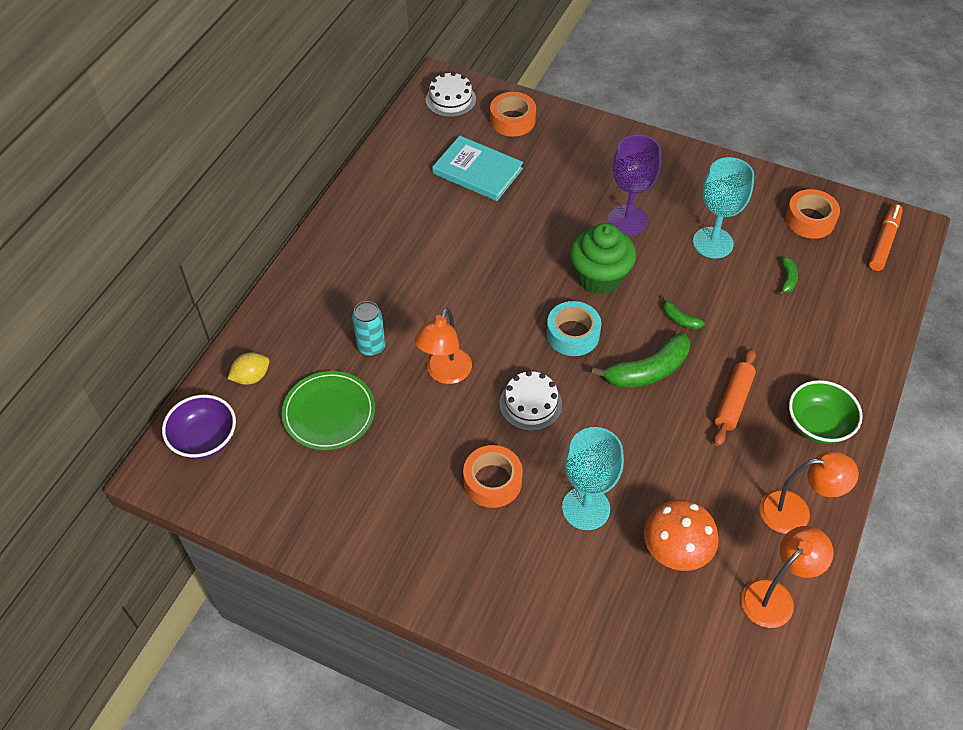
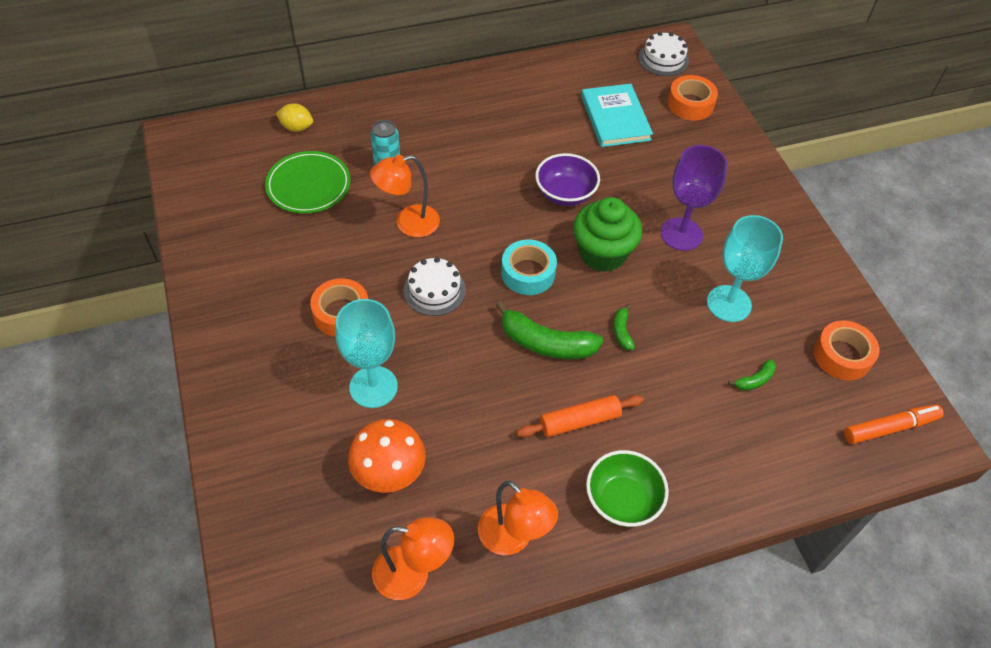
camera: 45 degrees right, 0 degrees up
(205, 439) = (224, 140): purple bowl -> purple bowl (565, 194)

